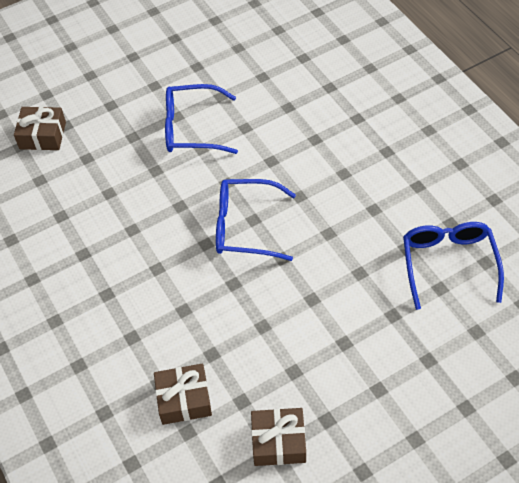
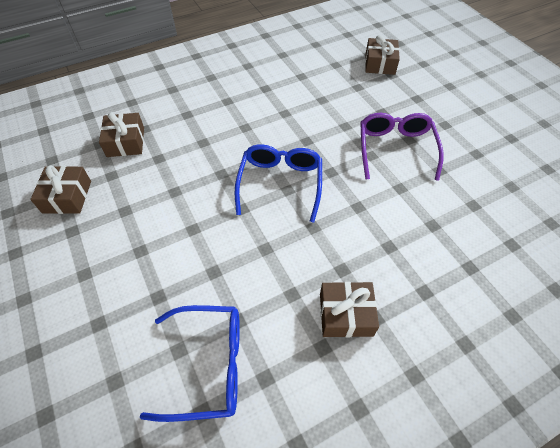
camera: 90 degrees right, 0 degrees up
(191, 128) = (395, 149): blue glasses -> purple glasses
(386, 171) = (346, 314): none -> brown gift

